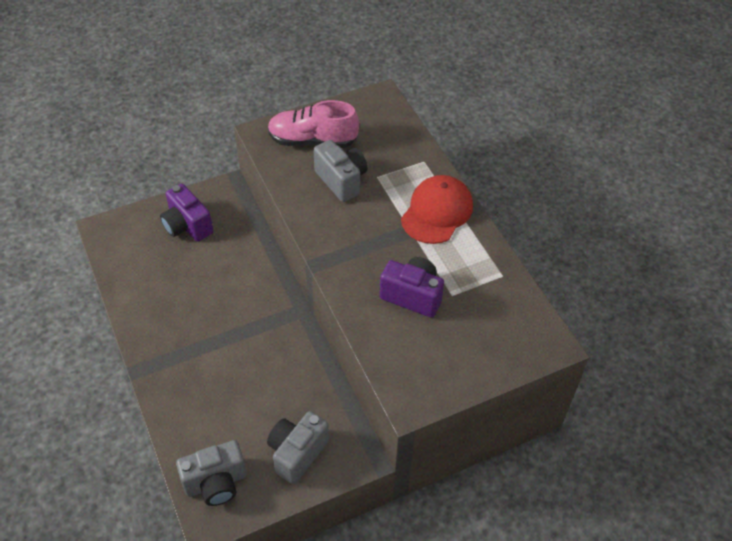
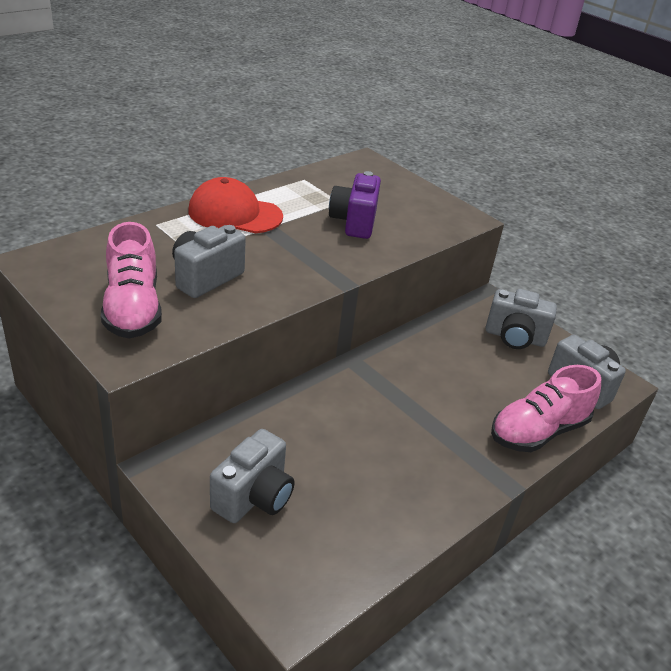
camera: 110 degrees left, 15 degrees down
(177, 416) = (538, 431): none -> pink shoe
(187, 226) = (254, 497): purple camera -> grey camera

